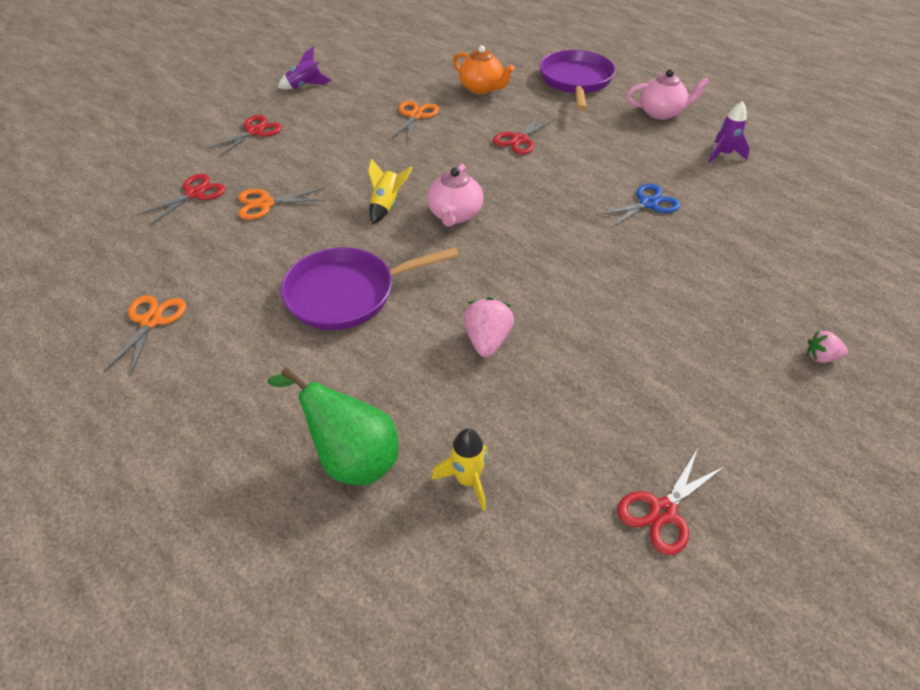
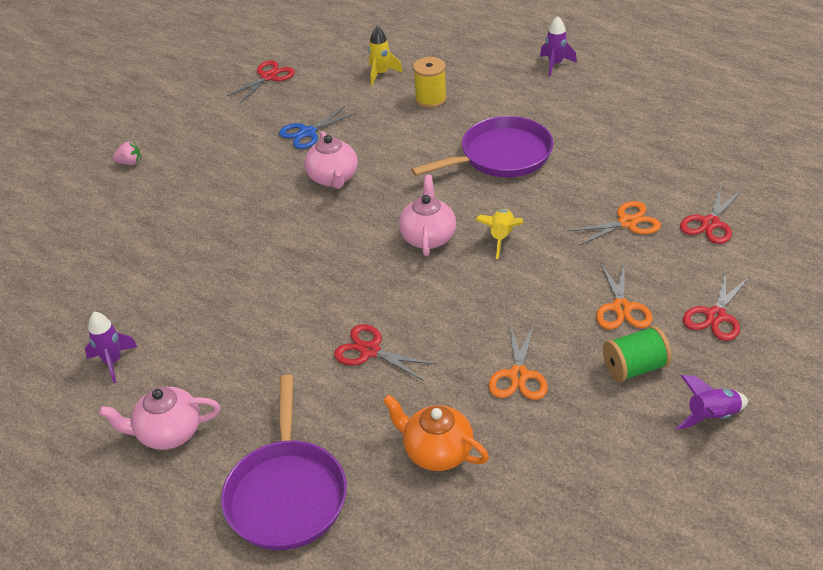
camera: 175 degrees right, 5 degrees down
(151, 321) = (642, 118): orange scissors -> orange scissors (621, 308)
(188, 447) = (555, 64): none -> purple rocket
(334, 111) = (634, 368): none -> green spool
(351, 457) = (453, 73): green pear -> none
(402, 405) = (431, 99): none -> yellow spool
(487, 341) = (379, 140): pink strawberry -> none
(519, 140) = (370, 351): red scissors -> red scissors turned 90 degrees counterclockwise
(548, 293) = (333, 178): none -> pink teapot
(648, 204) = (226, 278): blue scissors -> blue scissors (307, 133)

